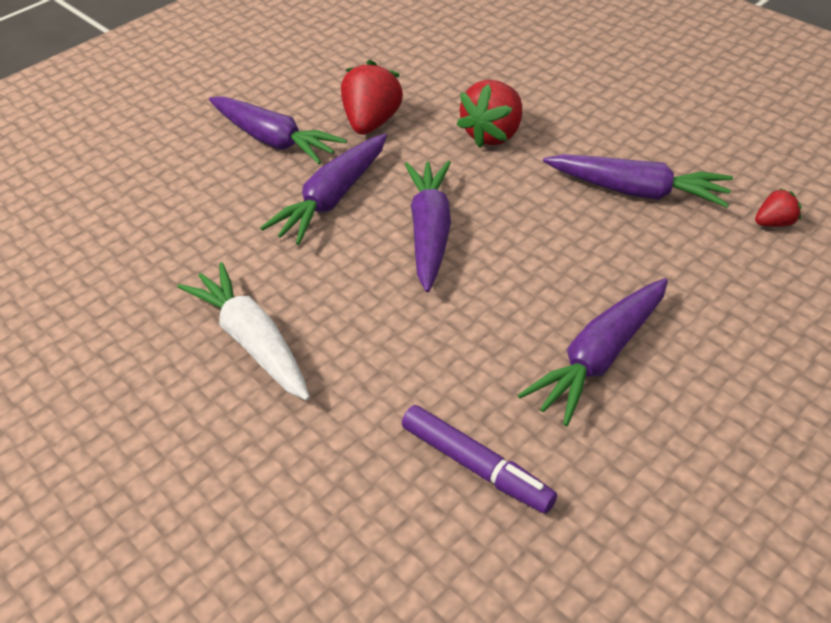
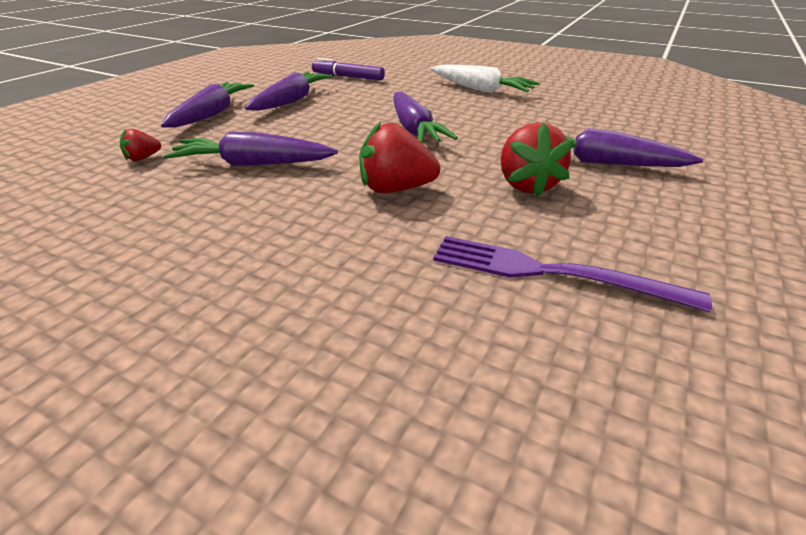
camera: 160 degrees right, 10 degrees down
(332, 199) = (501, 136): purple carrot -> purple carrot (212, 114)
(422, 54) = (551, 273): none -> purple fork
(493, 135) = (395, 189): red strawberry -> red strawberry turned 105 degrees counterclockwise

